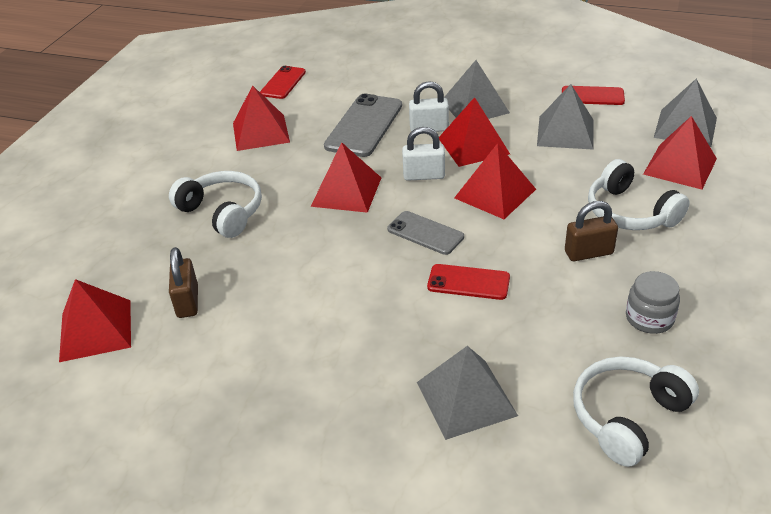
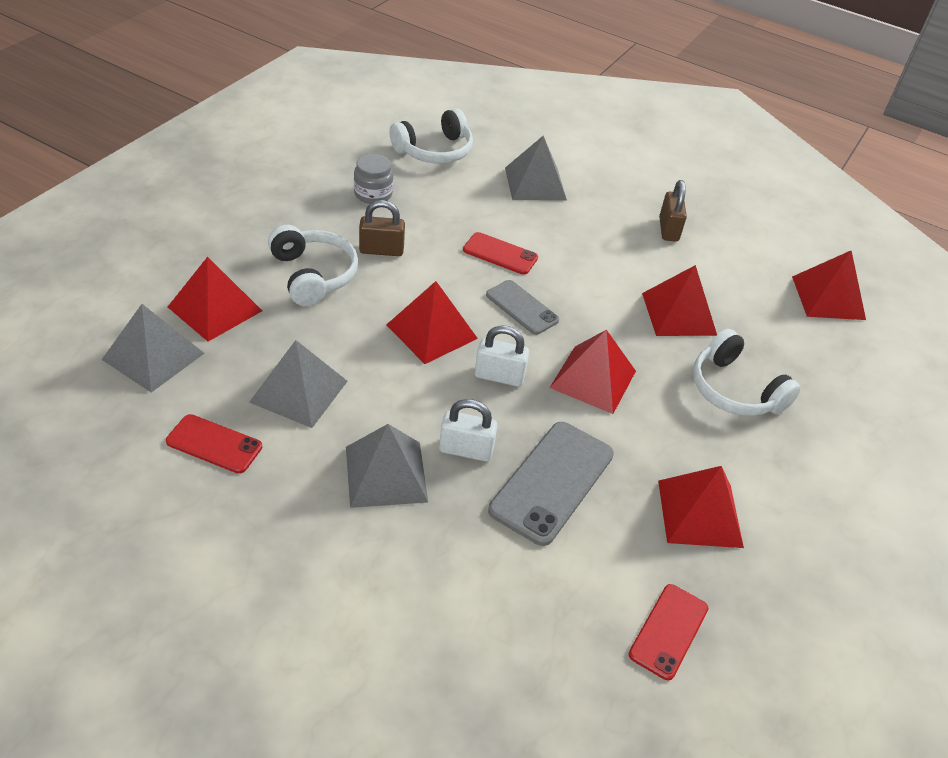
camera: 175 degrees left, 5 degrees up
(188, 302) = (752, 301): brown padlock -> brown padlock (668, 229)
(473, 146) = (422, 403): red pyramid -> red pyramid (679, 313)

